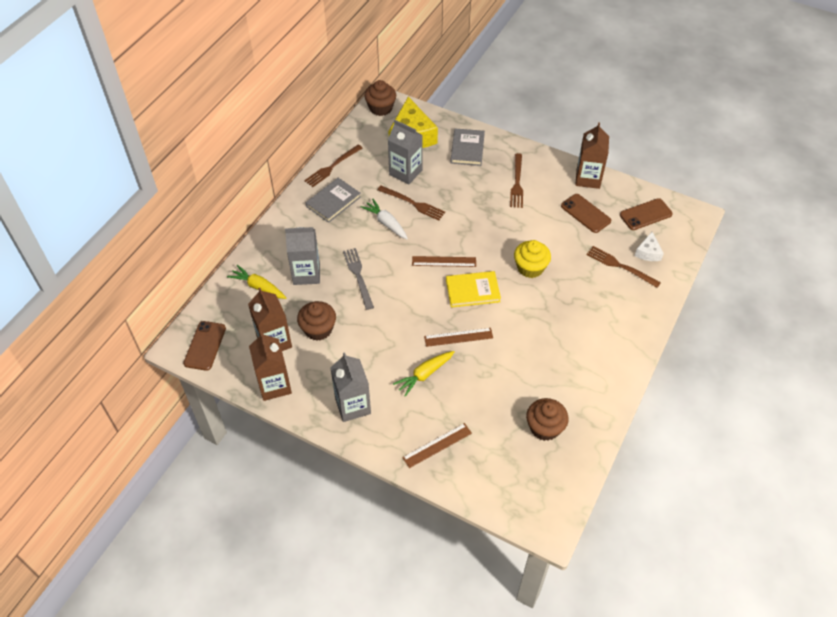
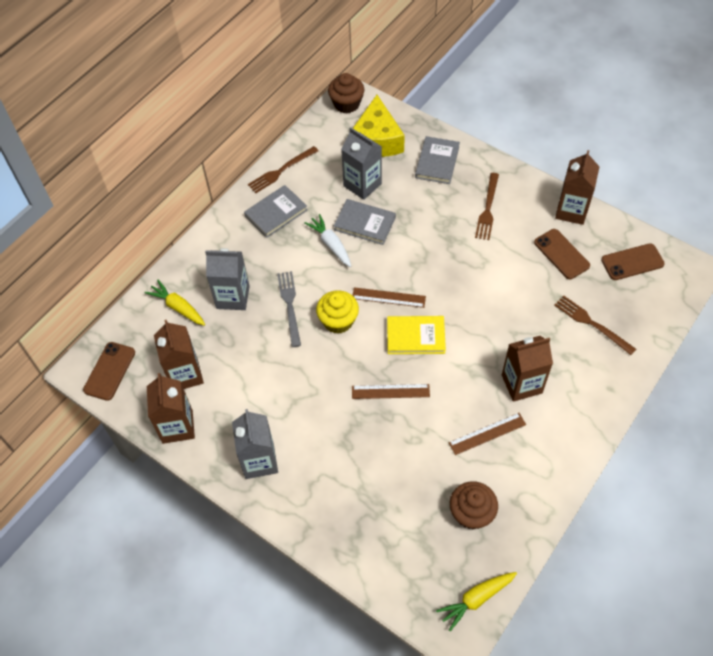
camera: 10 degrees right, 5 degrees up
(318, 329) = (235, 365): brown cupcake -> none
(413, 203) = (365, 223): brown fork -> grey book
(424, 374) = (345, 432): yellow carrot -> yellow carrot (476, 599)
(437, 445) = (346, 519): brown ruler -> brown ruler (487, 433)
(530, 268) = (486, 315): yellow cupcake -> yellow cupcake (338, 321)
(569, 320) = (521, 384): none -> brown carton
(648, 252) = (627, 310): white cheese -> none

